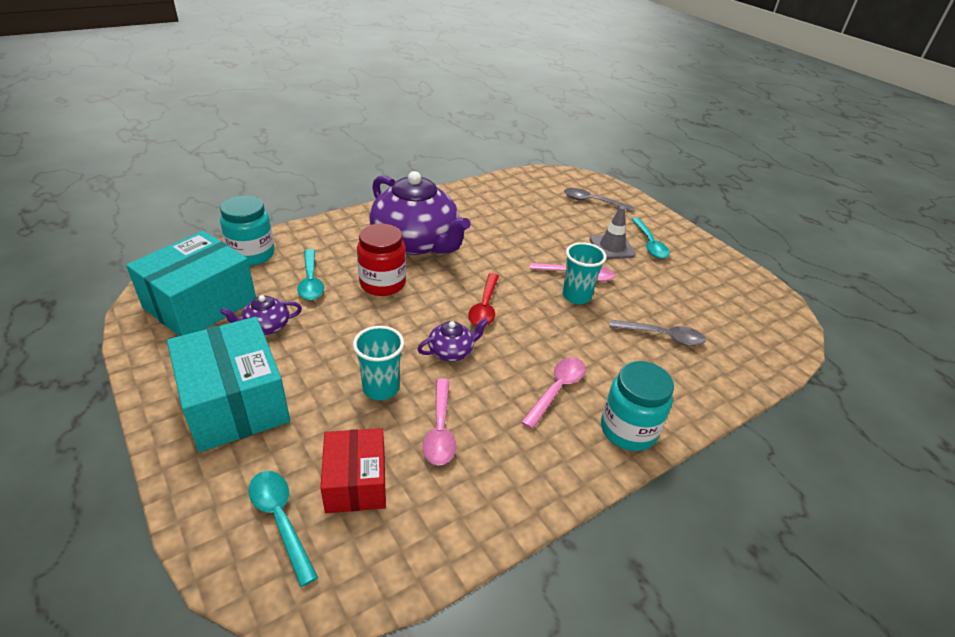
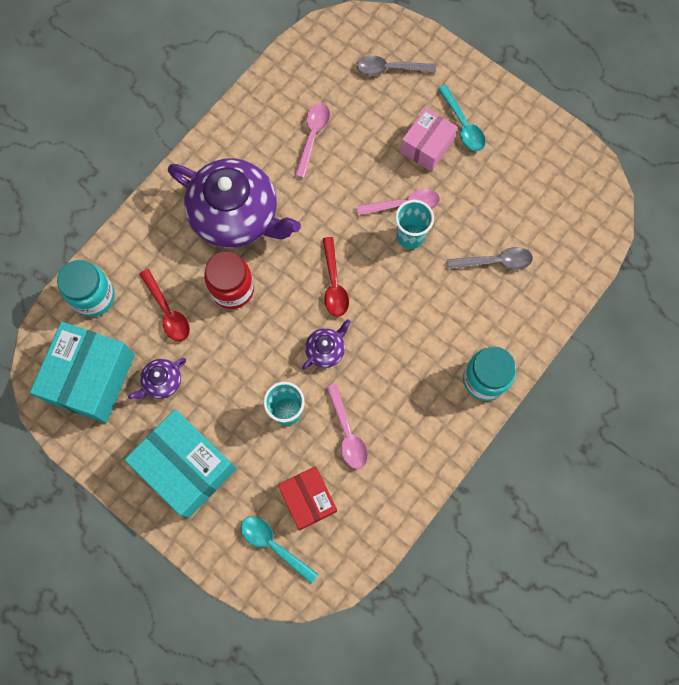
camera: 15 degrees left, 35 degrees up
(311, 281) = (167, 311): turquoise spoon -> red spoon
(556, 390) = (422, 359): pink spoon -> pink spoon (313, 136)
(612, 247) = (427, 146): grey traffic cone -> pink box

